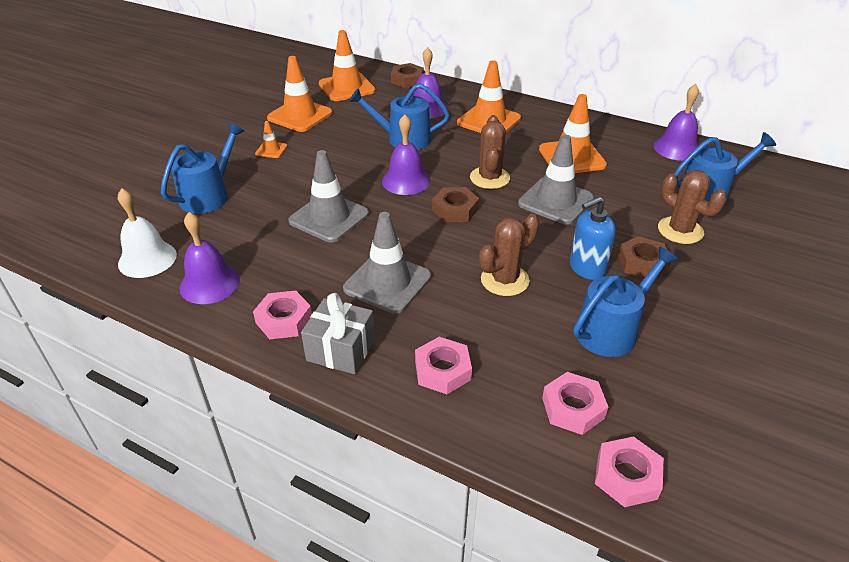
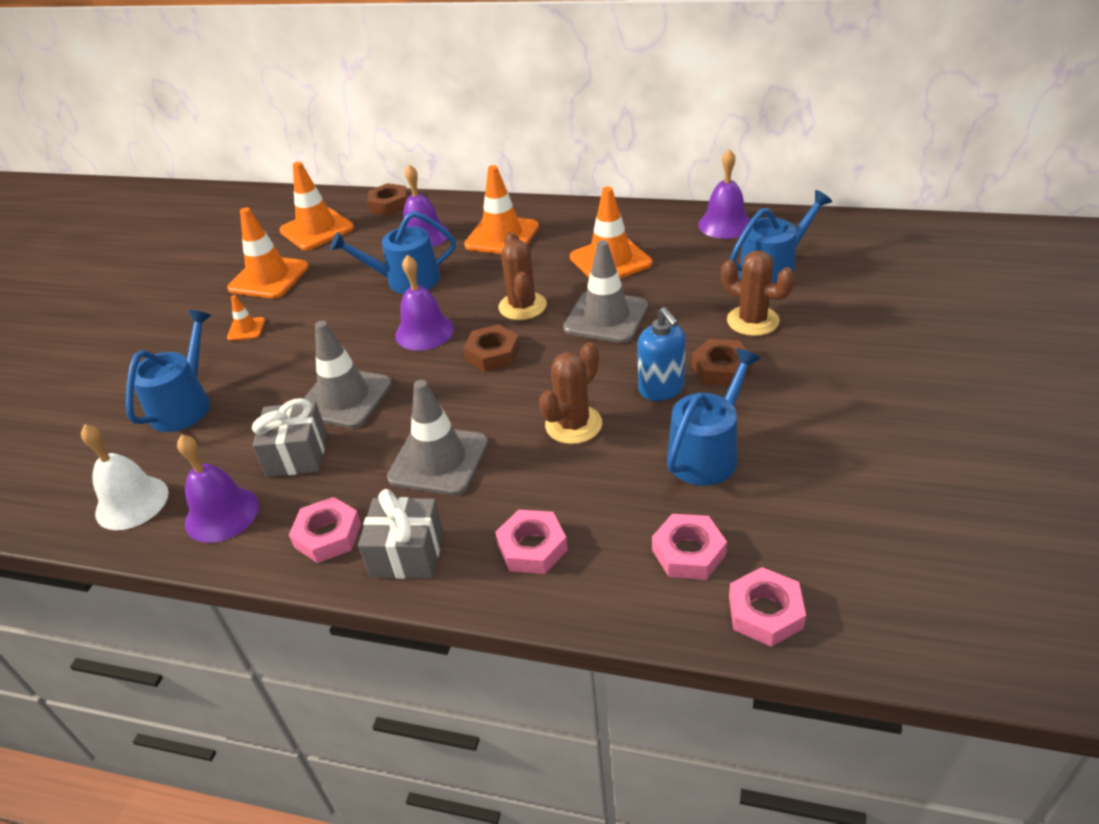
camera: 10 degrees left, 0 degrees up
(280, 252) = (297, 454): none -> grey gift
(586, 268) = (661, 389): blue soap dispenser -> blue soap dispenser turned 75 degrees counterclockwise

